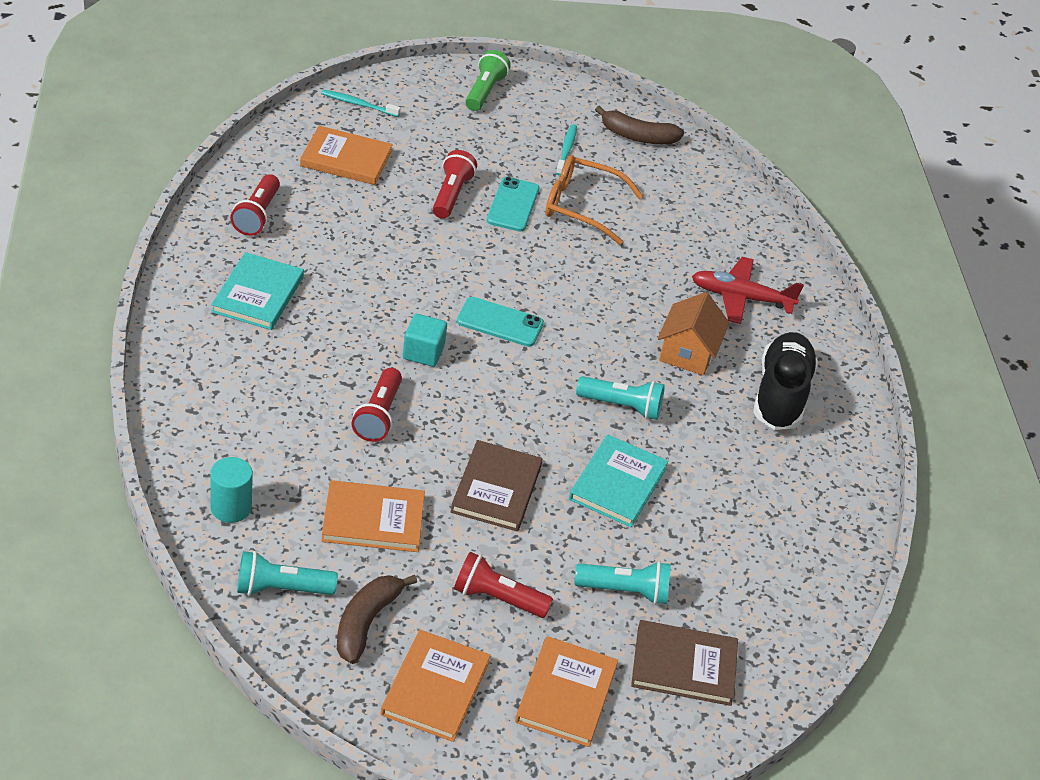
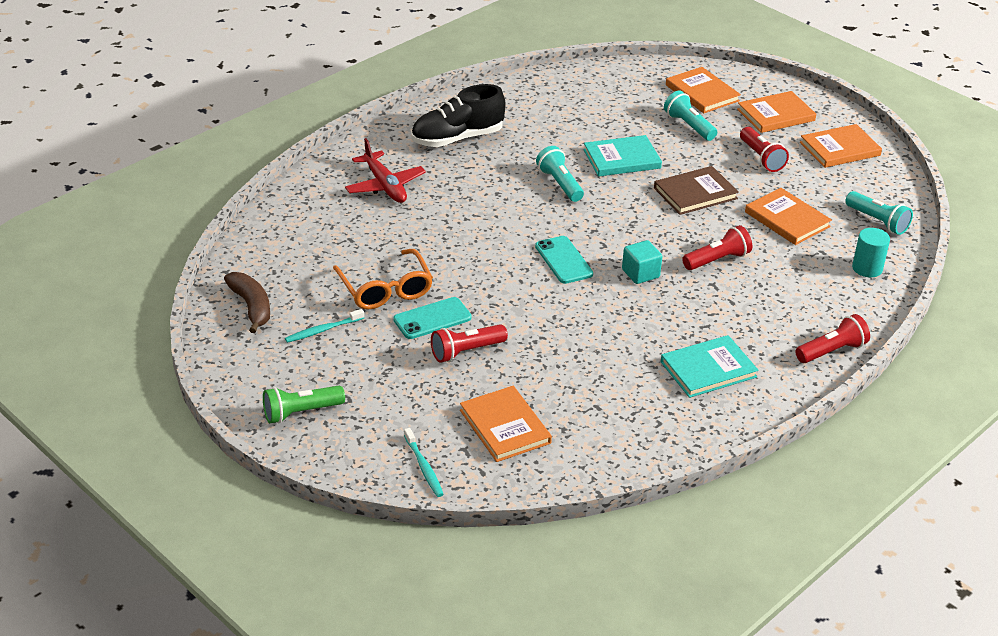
camera: 125 degrees left, 5 degrees down
(257, 215) = (637, 425): red flashlight -> red flashlight (831, 351)
(366, 623) = (846, 186): brown banana -> none
(684, 665) = (702, 93): brown book -> orange book
(687, 352) = (472, 182): orange house -> none

